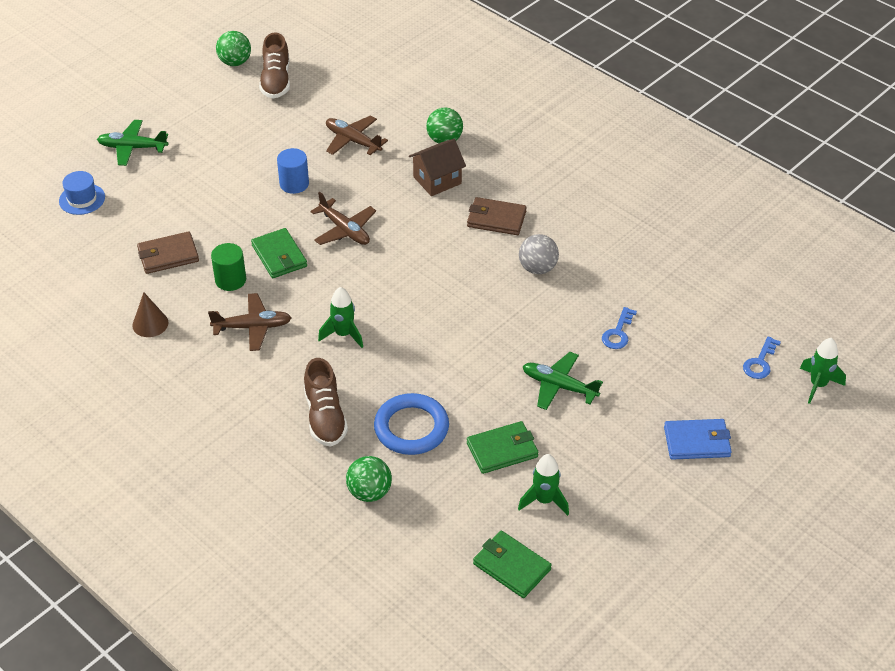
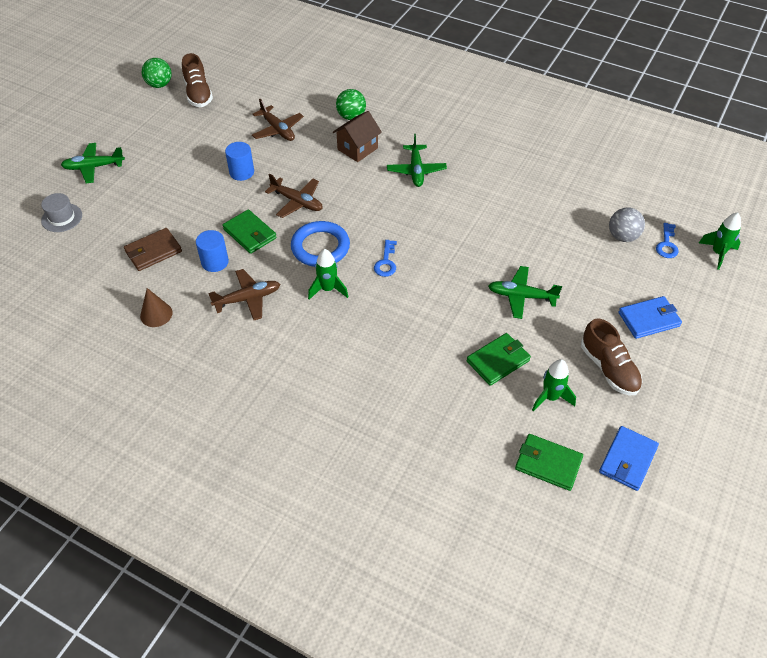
camera: 15 degrees left, 5 degrees up
(82, 199) = (62, 218): blue hat -> grey hat
(230, 280) = (215, 262): green cylinder -> blue cylinder
(325, 417) = (338, 365): brown shoe -> brown shoe (609, 369)
(353, 141) = (278, 130): brown plane -> brown plane turned 150 degrees counterclockwise
(369, 492) = (401, 424): green ball -> none
(411, 428) = (415, 358): blue ring -> blue ring (320, 247)
(496, 219) = (416, 171): brown wallet -> green plane
(537, 268) = (464, 203): grey ball -> grey ball (622, 236)
(601, 583) = (628, 460): none -> blue wallet
(618, 333) = (549, 243): blue key -> blue key (386, 262)

